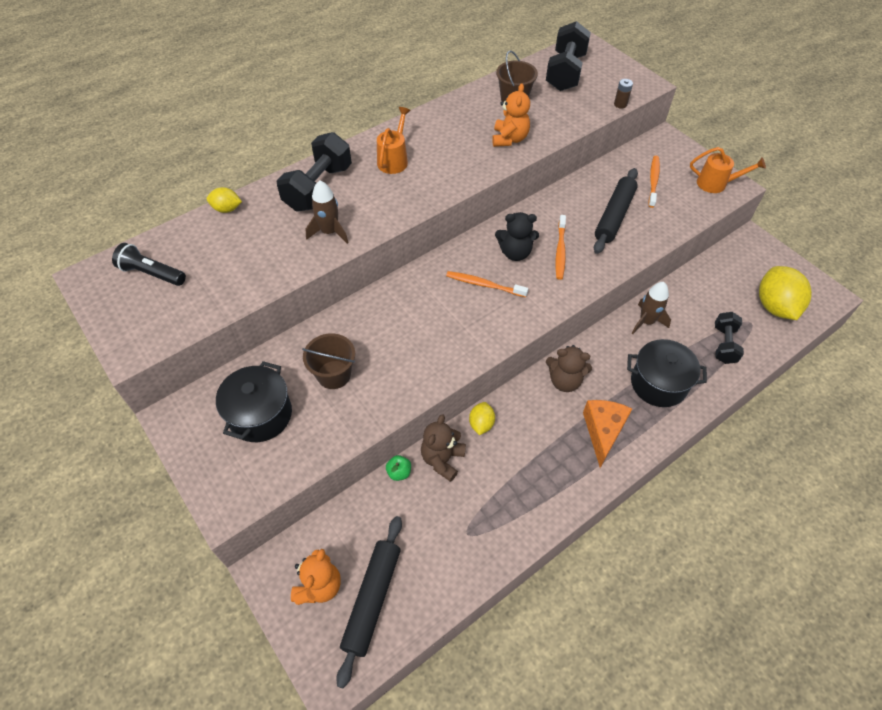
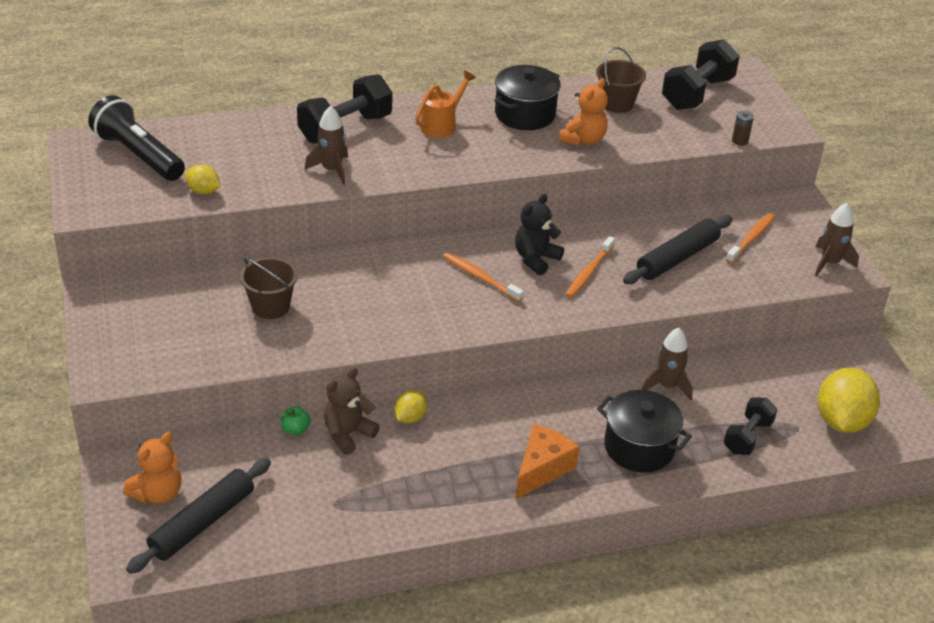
camera: 20 degrees right, 15 degrees down
(152, 273) = (138, 155): black flashlight -> black flashlight, size x1.54
(227, 209) = (242, 122): yellow lemon -> yellow lemon (203, 191)
(260, 415) = (178, 316): black pot -> black pot (525, 114)
(515, 253) = (536, 259): black teddy bear -> black teddy bear turned 105 degrees clockwise
(564, 381) = (530, 410): brown teddy bear -> none
(716, 184) = (829, 263): orange watering can -> brown rocket

